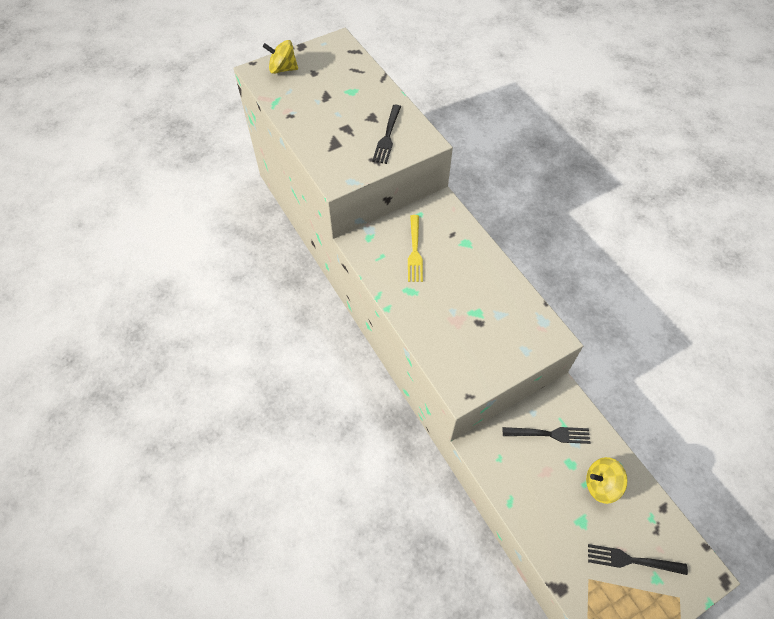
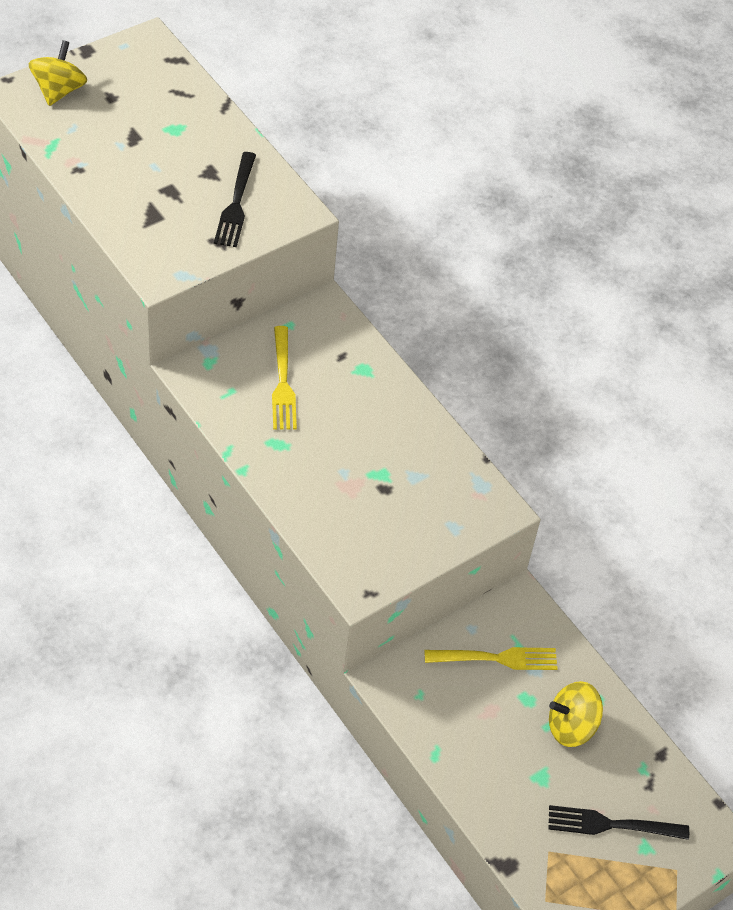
camera: 10 degrees left, 5 degrees down
(283, 69) = (59, 90): yellow spinning top -> yellow spinning top turned 105 degrees clockwise
(549, 434) = (496, 658): black fork -> yellow fork

